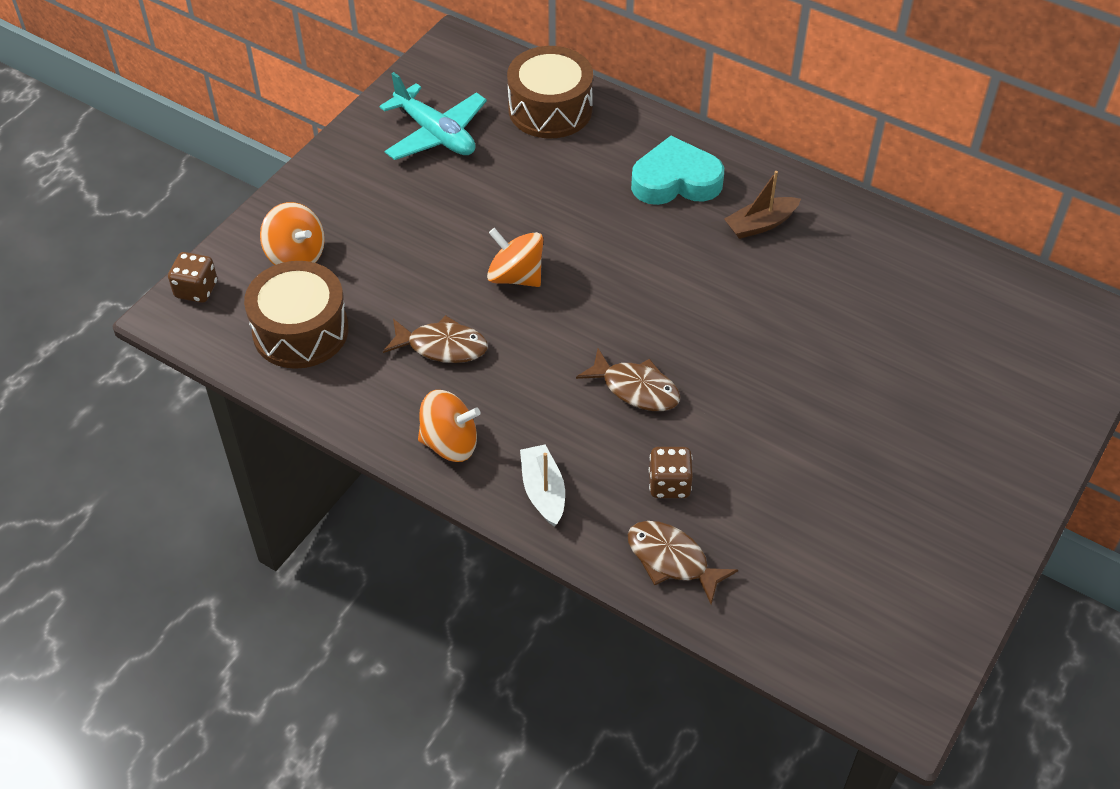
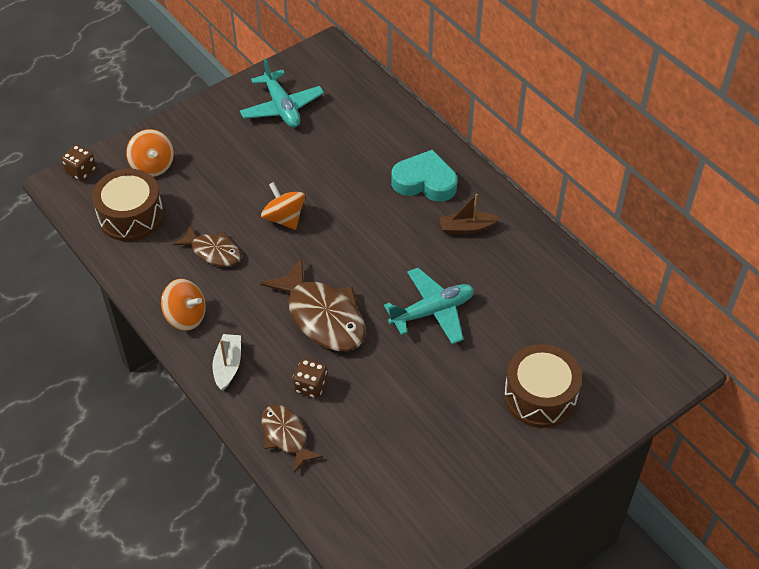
camera: 20 degrees right, 0 degrees up
(550, 109) = (366, 109): brown drum -> brown drum (540, 396)
(635, 389) = (322, 316): brown fish -> brown fish, size x1.71
(775, 341) = (432, 311): none -> turquoise plane

